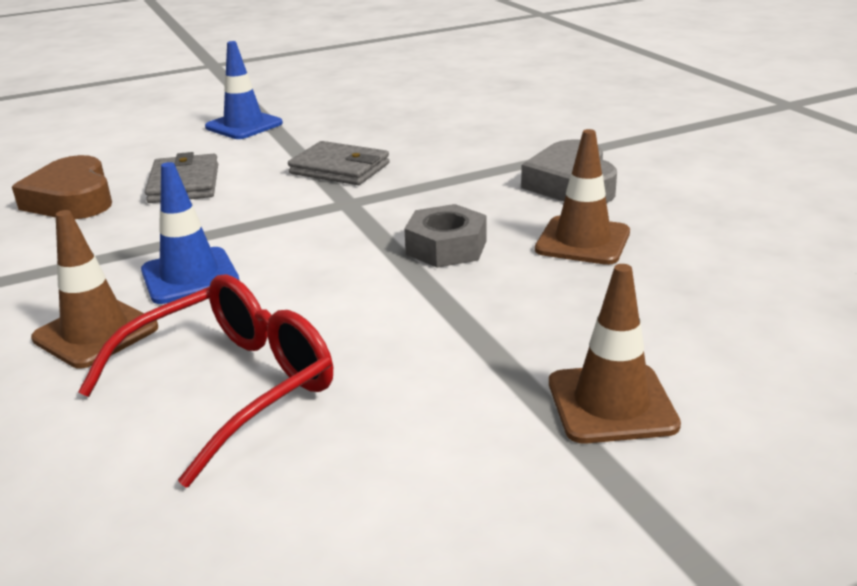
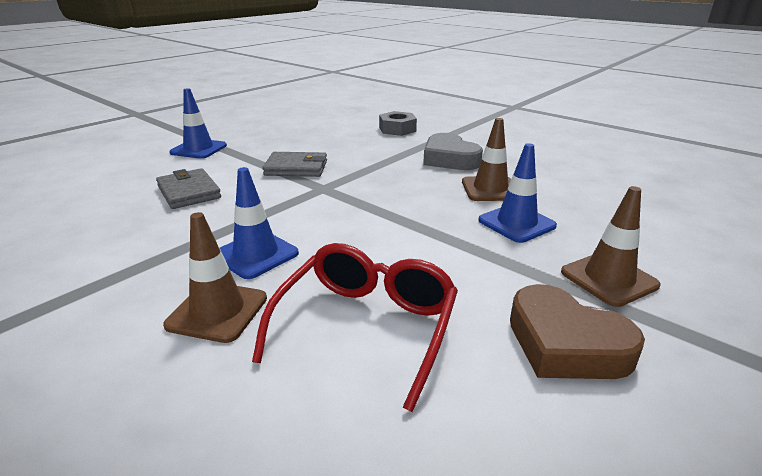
camera: 25 degrees left, 0 degrees up
(72, 199) = (102, 216): brown heart -> brown heart (565, 344)
(446, 247) = (416, 205): grey nut -> grey nut (397, 129)
(565, 298) = (516, 223): none -> blue traffic cone

